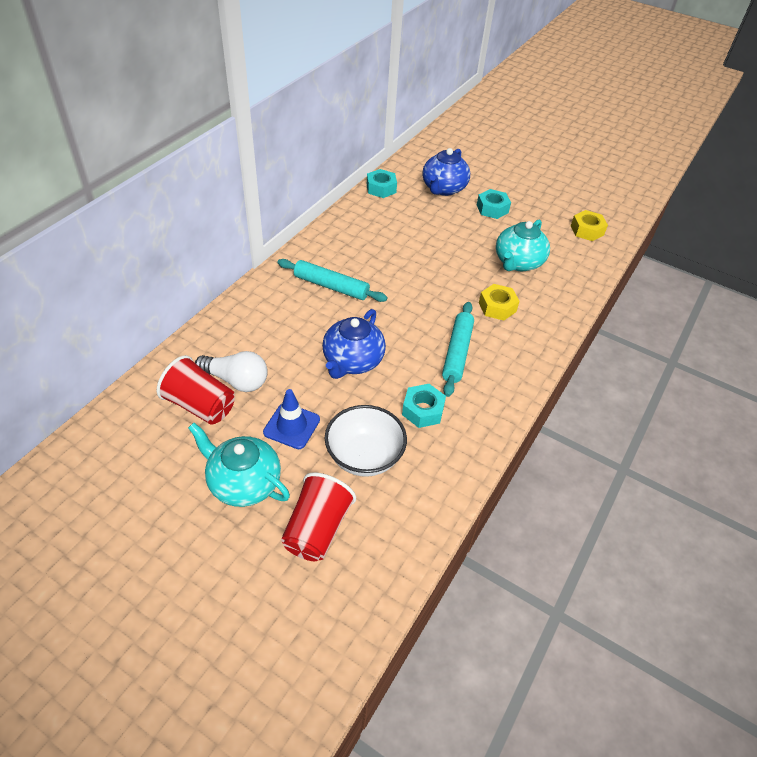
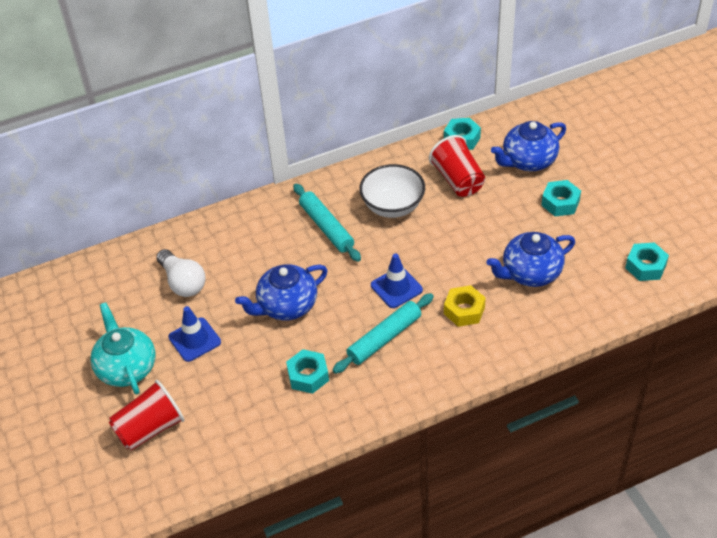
camera: 40 degrees right, 0 degrees up
(200, 405) = (142, 291): red cup -> red cup (458, 180)
(364, 457) = (229, 391): white bowl -> white bowl (393, 206)
(430, 310) = (396, 287): none -> blue traffic cone
(518, 262) = (530, 273): turquoise teapot -> blue teapot
(587, 230) = (645, 266): yellow nut -> turquoise nut

